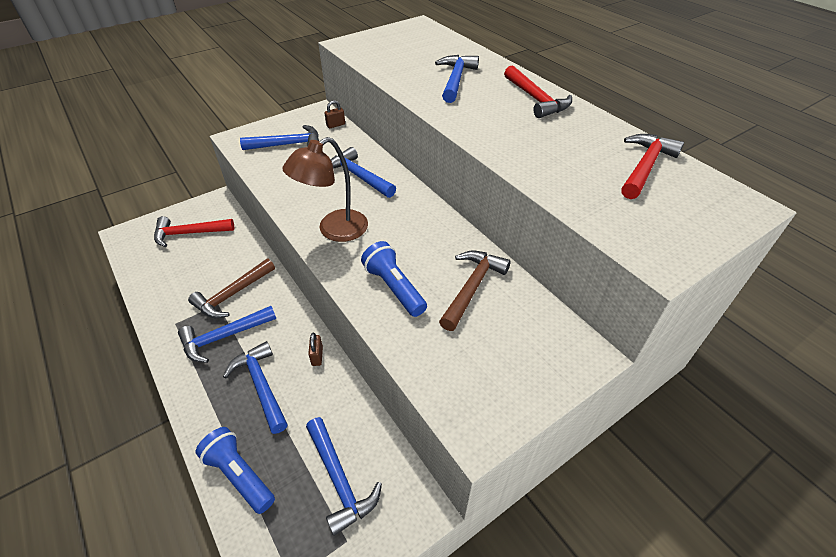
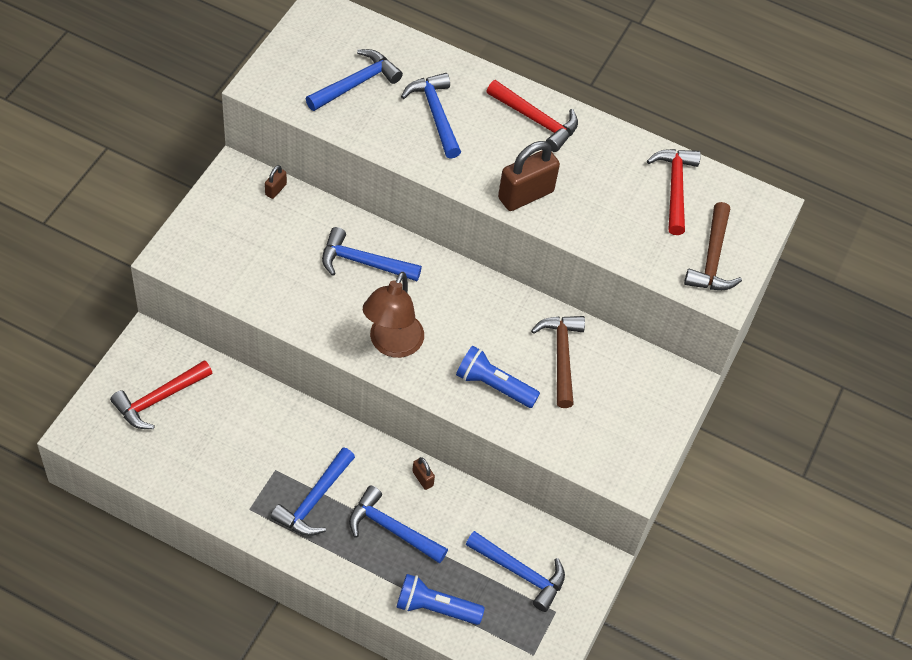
camera: 35 degrees left, 10 degrees up
(233, 294) = (282, 452): brown hammer -> brown hammer (712, 258)
(288, 144) = (244, 244): blue hammer -> blue hammer (356, 83)
(494, 136) = (525, 195): none -> brown padlock

